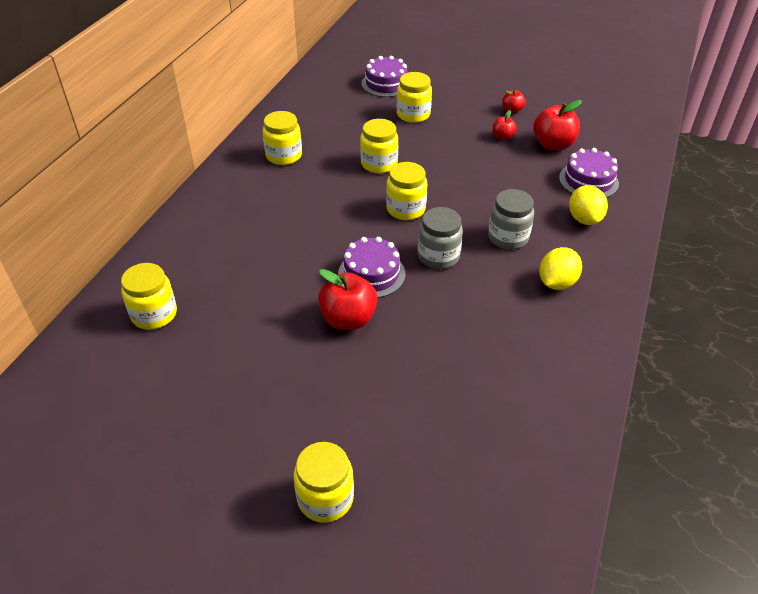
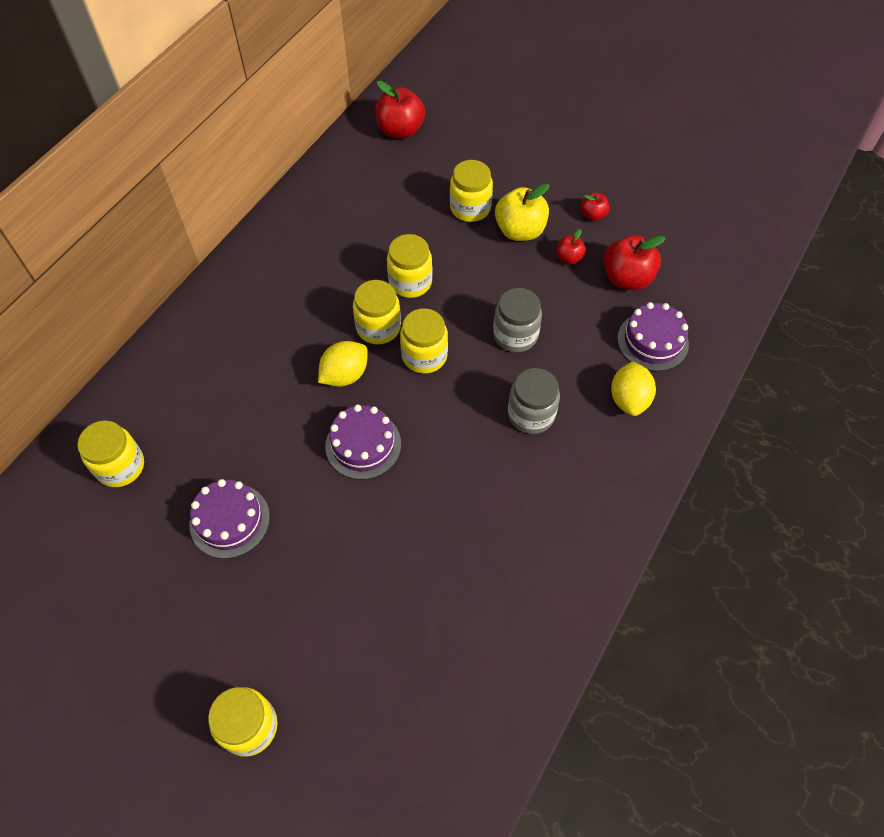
camera: 10 degrees right, 15 degrees up
(284, 156) = (303, 255): yellow jar -> yellow jar (378, 327)
(348, 319) = (323, 504): red apple -> red apple (400, 130)
(386, 84) = (450, 152): purple cake -> purple cake (229, 520)
(438, 256) = (444, 431): grey jar -> grey jar (515, 335)
(458, 124) = (520, 231): none -> yellow apple
(556, 283) = (568, 488): yellow lemon -> yellow lemon (345, 375)

